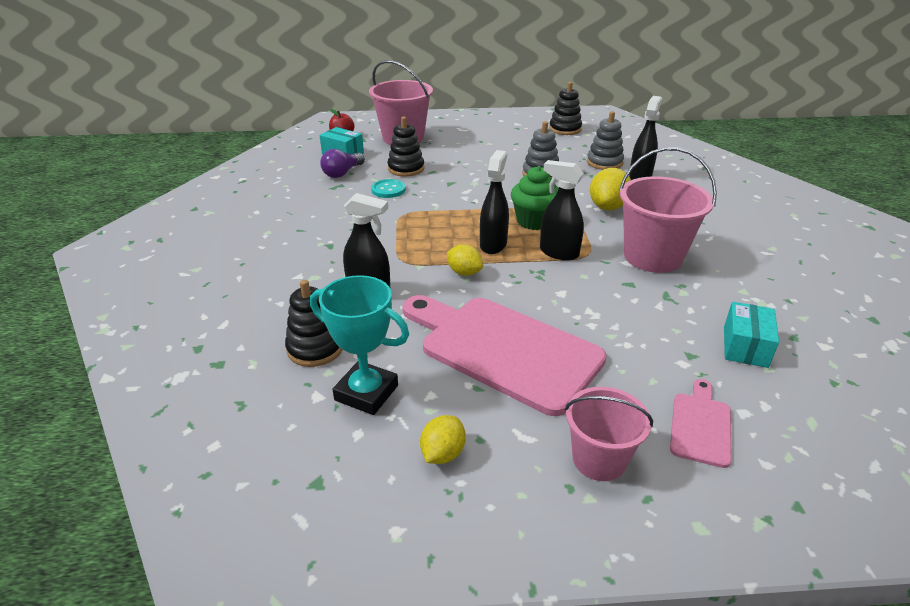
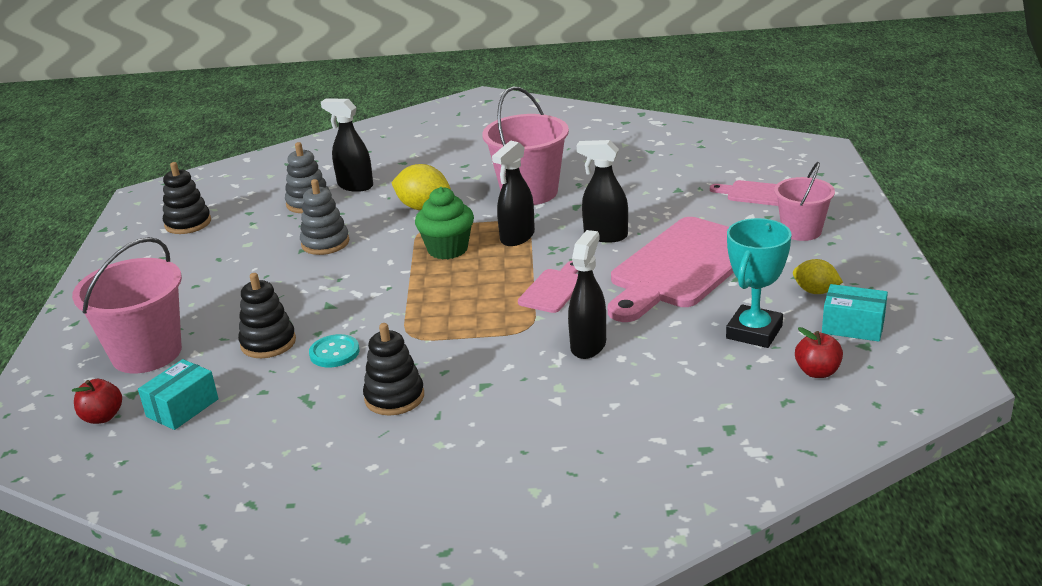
camera: 85 degrees left, 5 degrees down
(279, 433) = (817, 372): none -> red apple
(315, 348) = (694, 368): black stacking toy -> black stacking toy (394, 397)
(342, 173) = (261, 399): purple light bulb -> none
(464, 272) = (553, 289): yellow lemon -> pink cutting board
(493, 244) = (496, 273): black spray bottle -> black spray bottle (605, 236)
(745, 346) = (664, 169): turquoise box -> turquoise box (853, 326)

